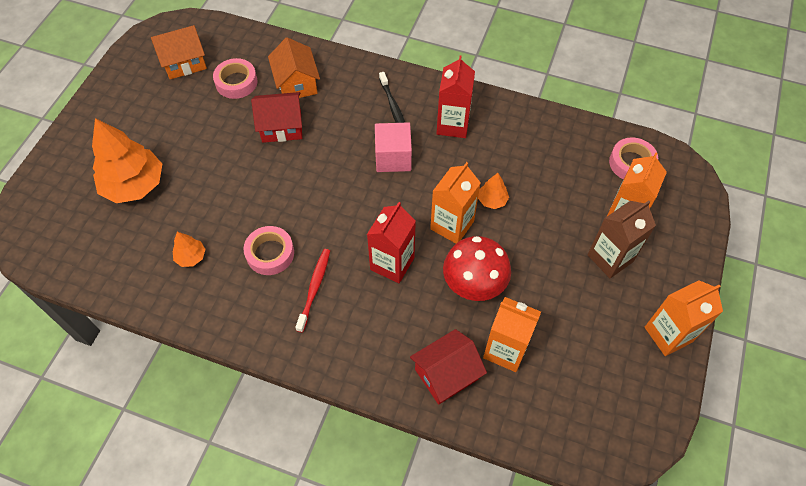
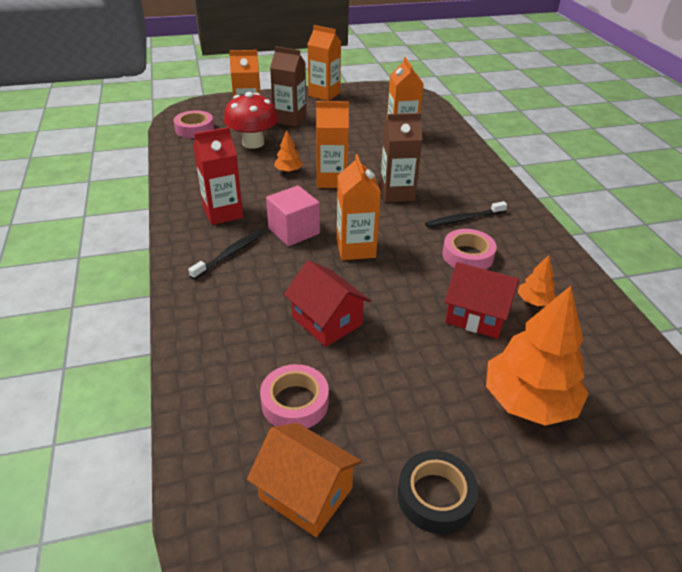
camera: 125 degrees left, 20 degrees down
(134, 107) = (435, 496): none -> black tape
(296, 83) = (251, 342): orange house -> none
(314, 288) = (463, 219): red toothbrush -> black toothbrush
(339, 184) = (355, 248): none -> orange carton
(392, 263) = (397, 193): red carton -> brown carton
(446, 374) = (445, 148): red house -> red house (476, 316)
(474, 284) = (370, 157): red mushroom -> red mushroom (253, 143)

